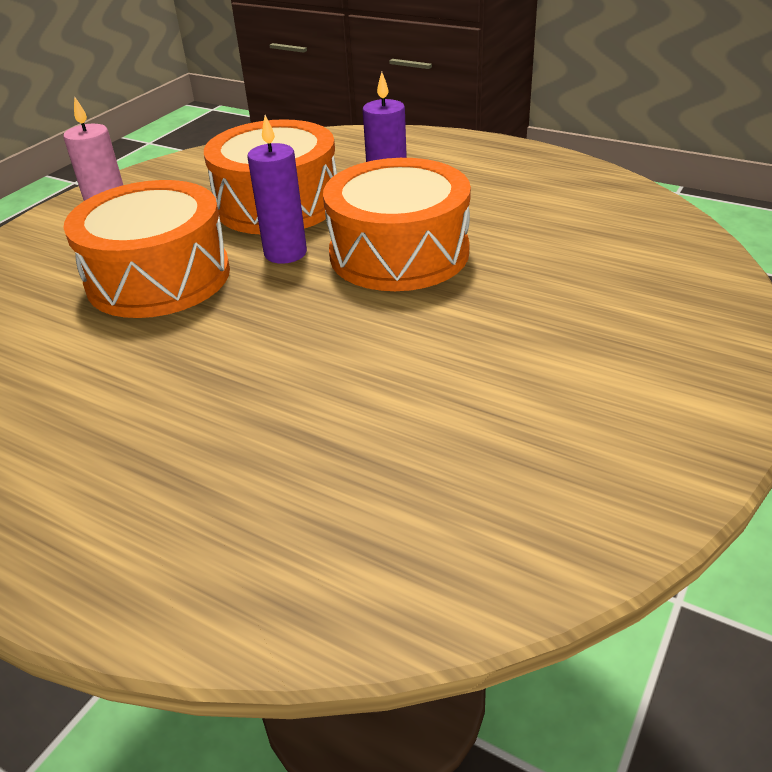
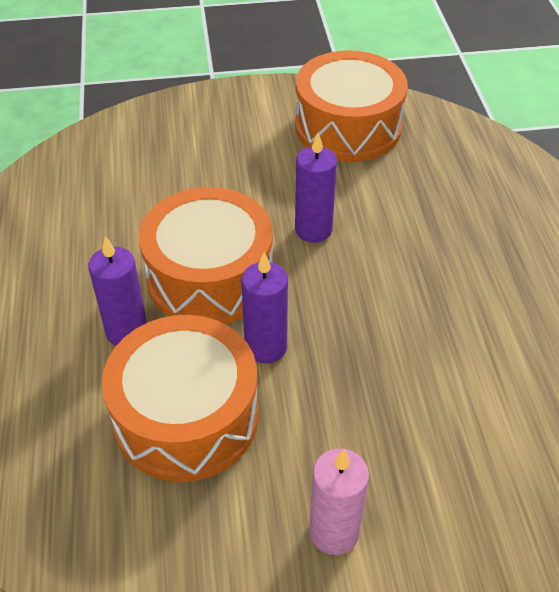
camera: 130 degrees left, 10 degrees up
(158, 277) = (371, 408): orange drum -> orange drum (348, 127)
(386, 334) = (313, 230): none -> purple candle

